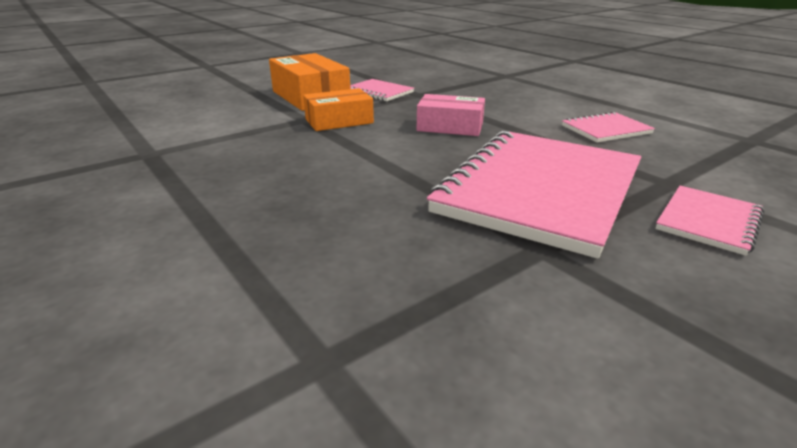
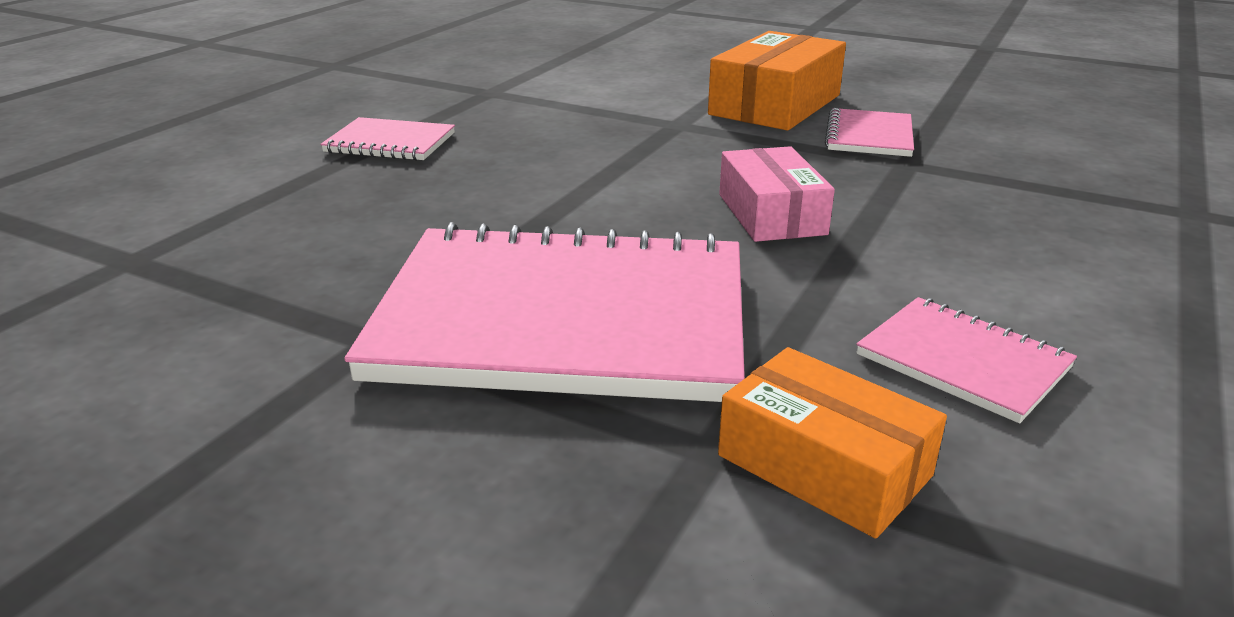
camera: 65 degrees right, 0 degrees up
(339, 121) = (696, 142): orange box -> orange box (824, 465)
(708, 221) = (551, 495): pink notebook -> pink notebook (390, 143)

